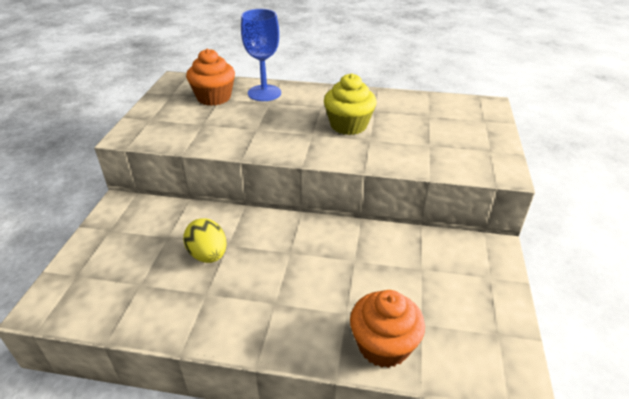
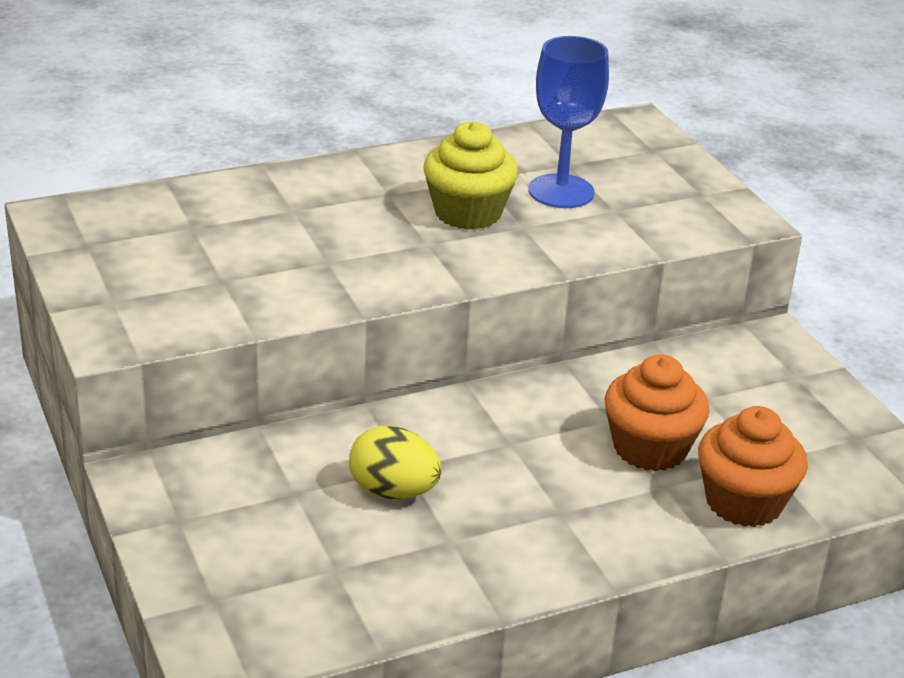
camera: 35 degrees left, 5 degrees down
(214, 97) = (179, 228): orange cupcake -> orange cupcake (650, 448)
(264, 93) = (262, 196): blue goblet -> blue goblet (561, 191)

